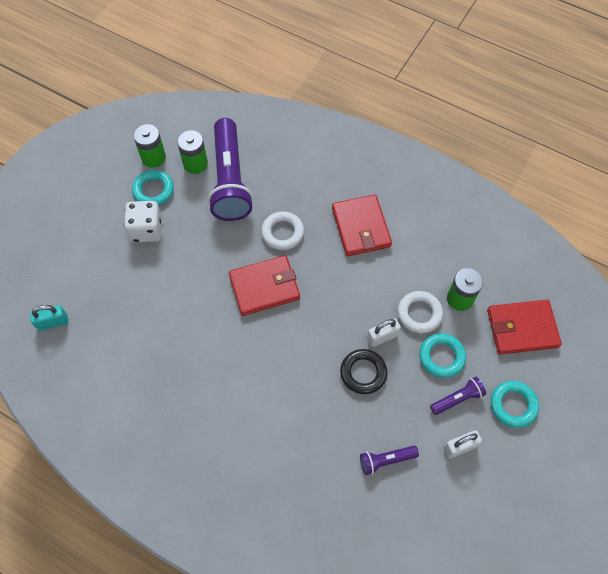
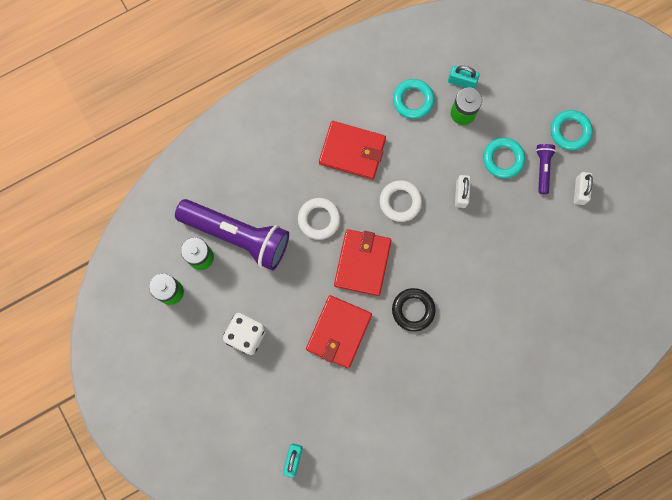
camera: 60 degrees left, 15 degrees up
(153, 190) = (207, 309): turquoise ring -> turquoise ring (413, 100)
(363, 373) = (482, 227): black ring -> black ring (413, 310)
(386, 460) = (560, 251): purple flashlight -> none
(419, 314) = (457, 153): white ring -> white ring (400, 202)
(489, 282) = (461, 81): none -> turquoise padlock
(522, 328) = (514, 83): red wallet -> red wallet (339, 332)

